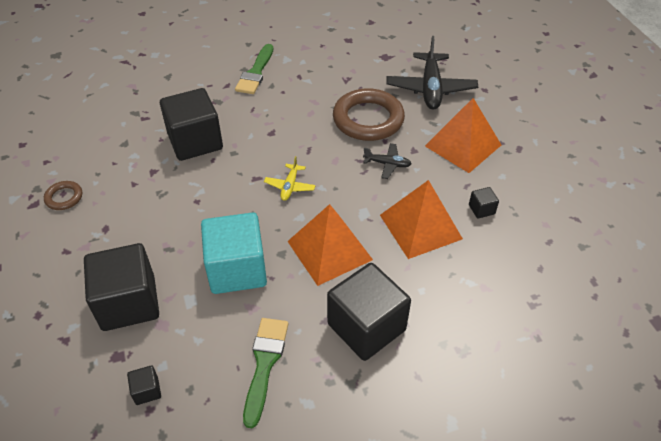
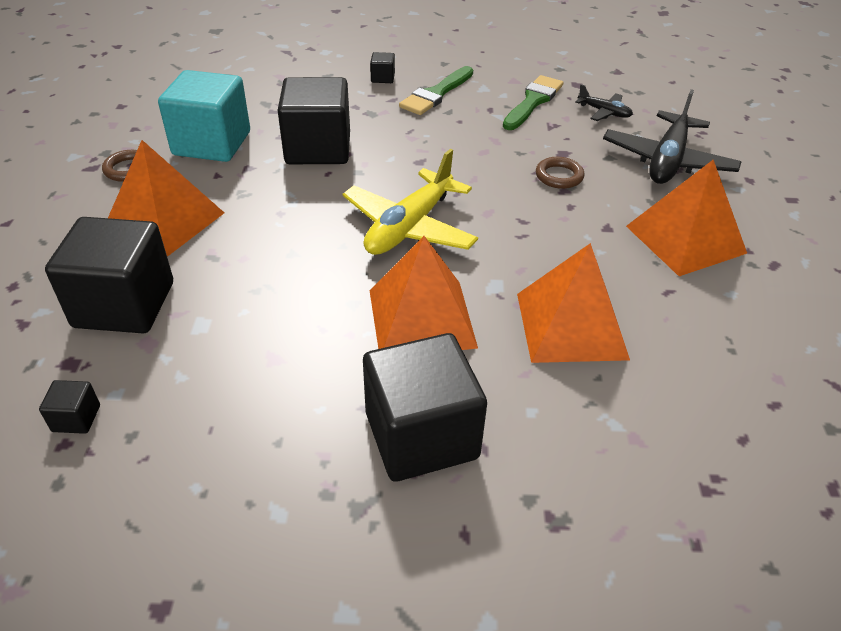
camera: 20 degrees right, 5 degrees down
(117, 231) = (164, 220): none -> orange pyramid
(237, 269) = (283, 306): turquoise cube -> turquoise cube (212, 143)
(264, 364) = (248, 437): green brush -> green brush (533, 101)
(290, 186) = (409, 227): yellow plane -> yellow plane, size x2.01
(368, 119) = (559, 176): brown ring -> brown ring, size x0.47
(387, 164) = (560, 235): black plane -> black plane (604, 112)
(481, 209) = (678, 329): black cube -> black cube (383, 78)

